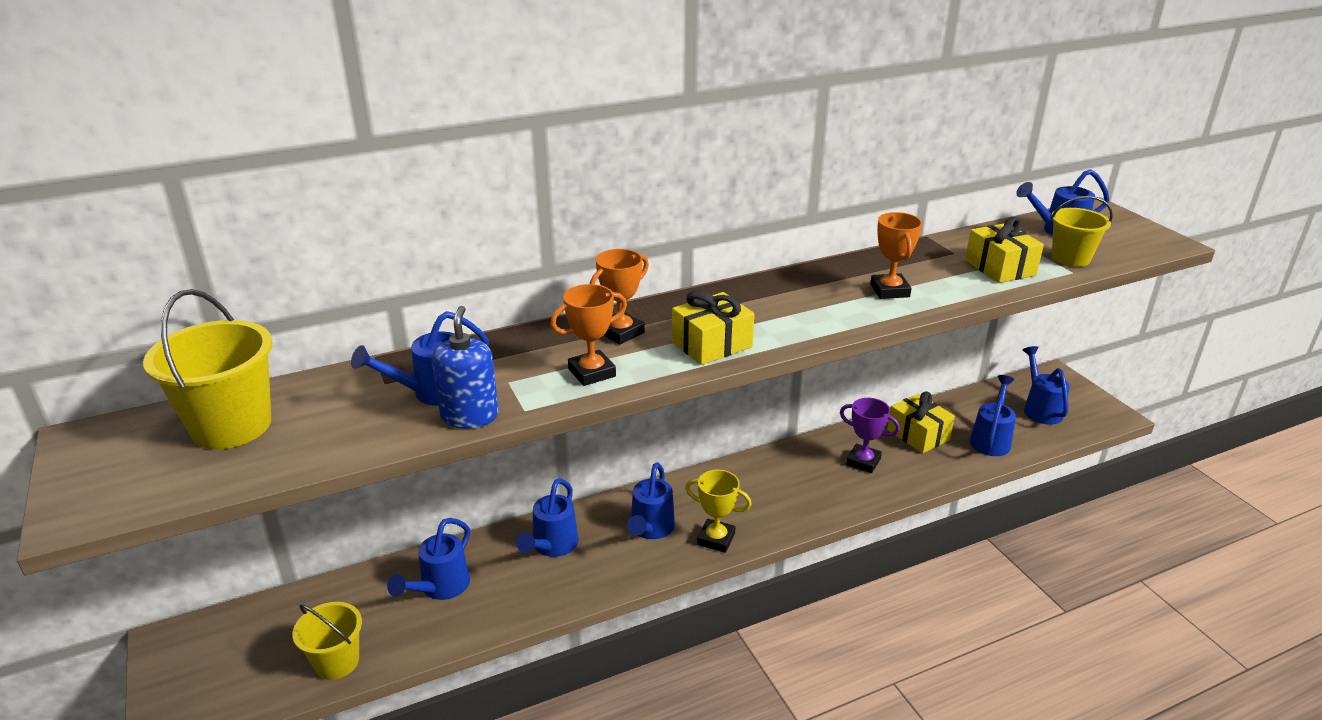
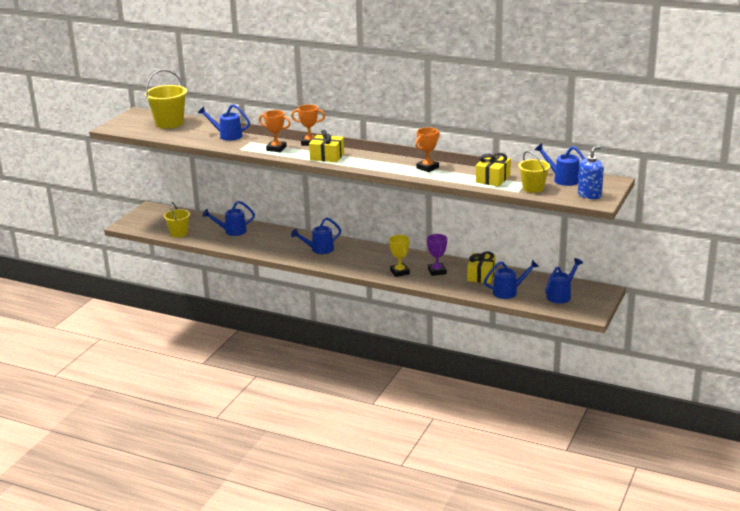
camera: 50 degrees right, 5 degrees down
(470, 416) = (224, 144): blue soap dispenser -> blue soap dispenser (589, 195)
(552, 546) = (281, 238): blue watering can -> none
(716, 539) = (334, 263): yellow trophy -> yellow trophy (399, 272)

